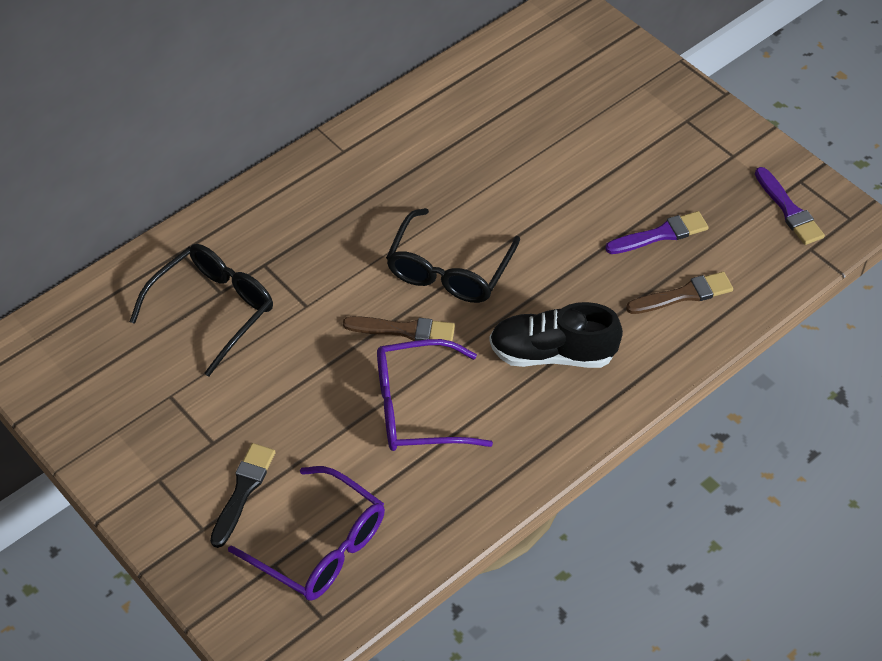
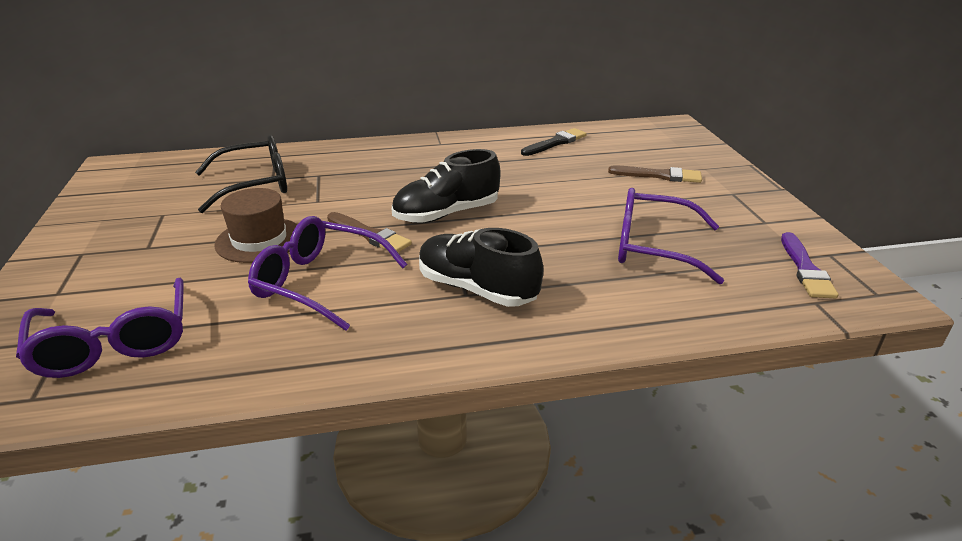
camera: 30 degrees right, 20 degrees down
(243, 491) = (121, 282): black brush -> black brush (555, 143)
(308, 384) = (259, 240): none -> brown hat
(449, 269) = (446, 214): black glasses -> black shoe
(661, 234) = (654, 247): purple brush -> purple glasses
(684, 295) = (646, 291): brown brush -> brown brush (659, 175)

